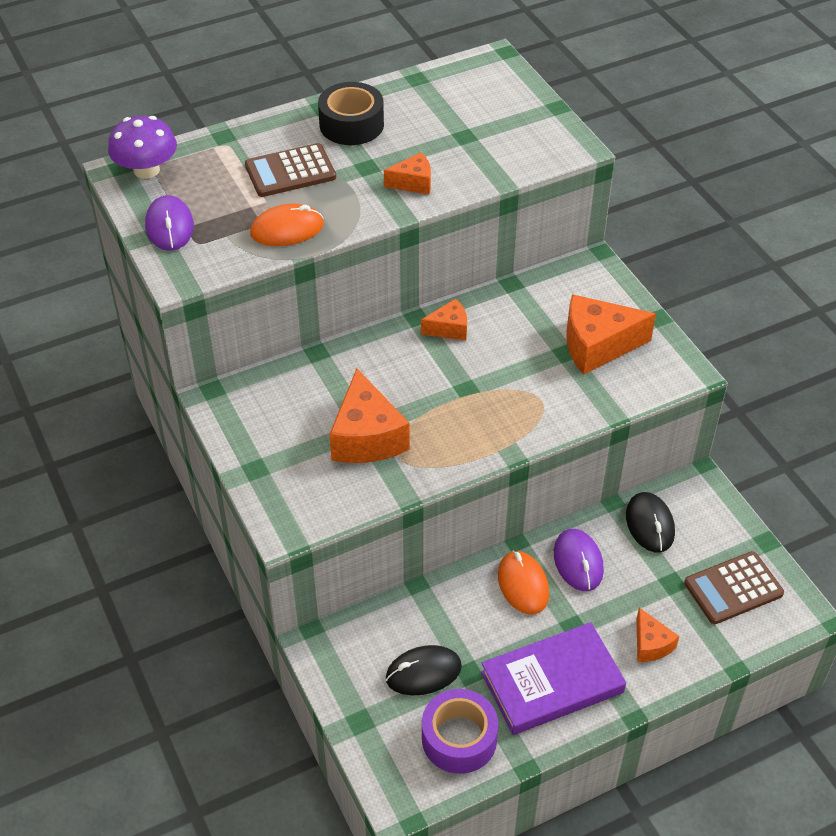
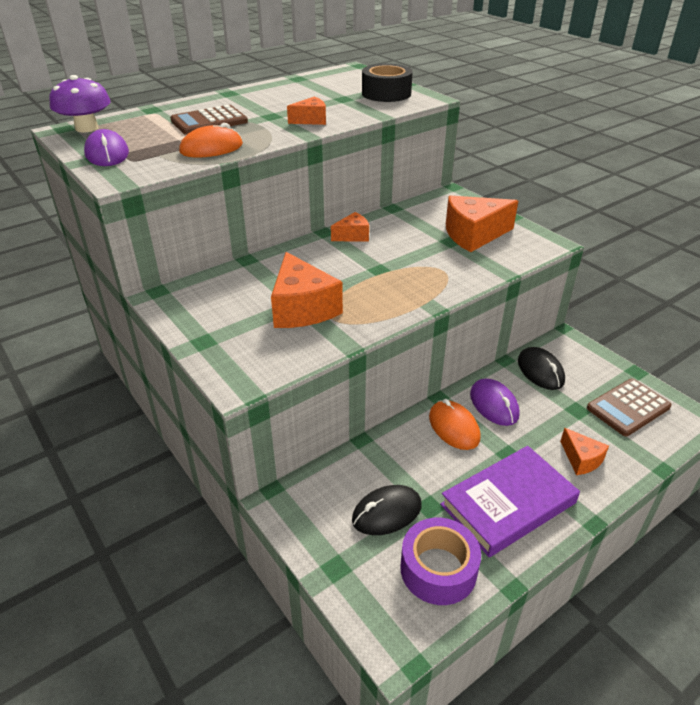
camera: 10 degrees left, 10 degrees down
(351, 124) = (254, 99): black tape -> black tape (386, 93)

